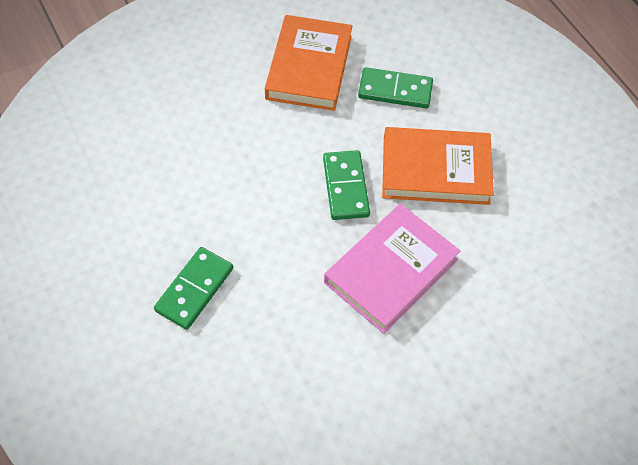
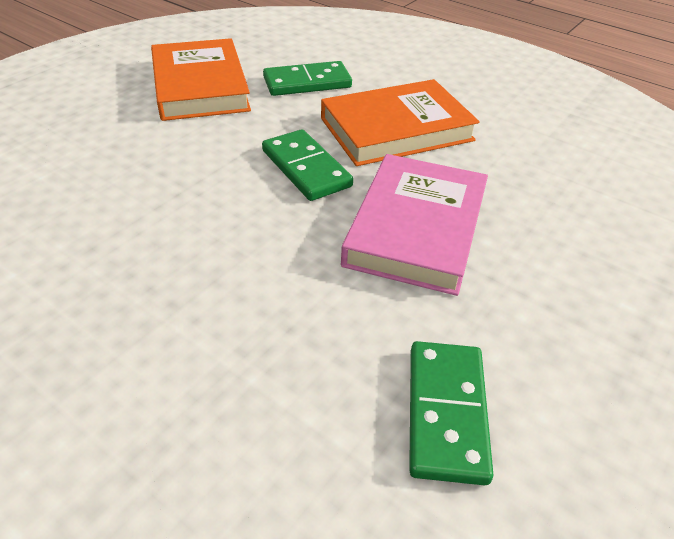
camera: 25 degrees left, 15 degrees down
(194, 290) = (155, 338): green domino -> green domino (447, 412)

